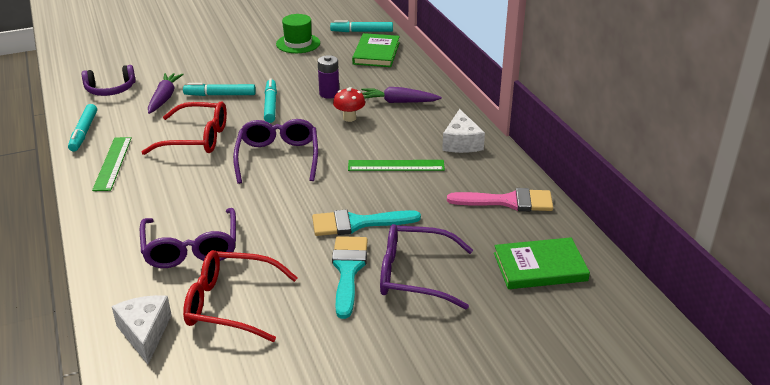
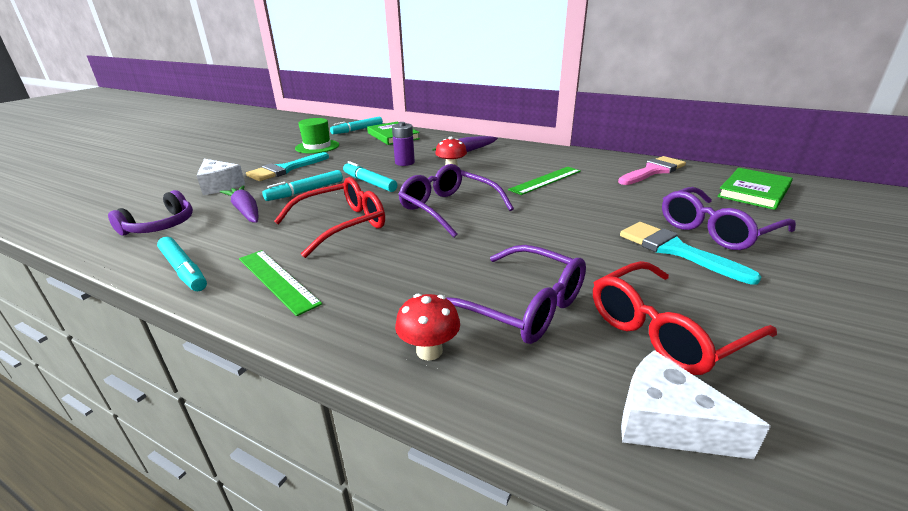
camera: 40 degrees left, 5 degrees down
(115, 243) = (429, 351): none -> red mushroom
(357, 223) = (605, 220): turquoise brush -> turquoise brush (285, 169)
(461, 142) = (554, 156): white cheese -> white cheese (220, 185)

